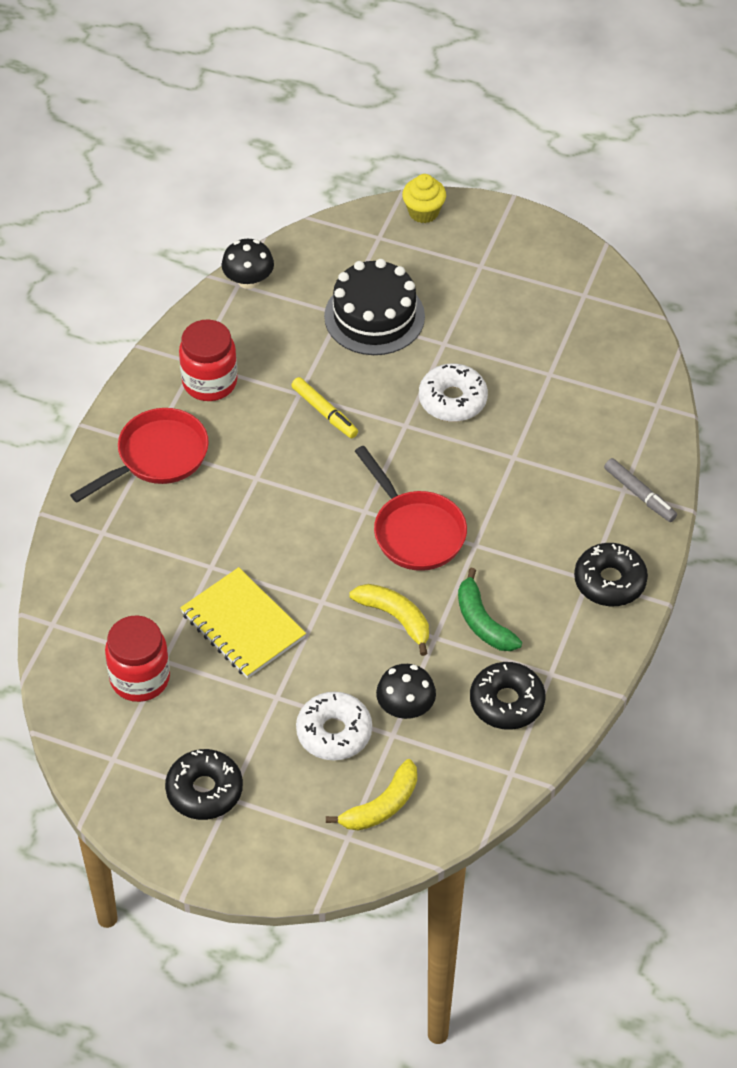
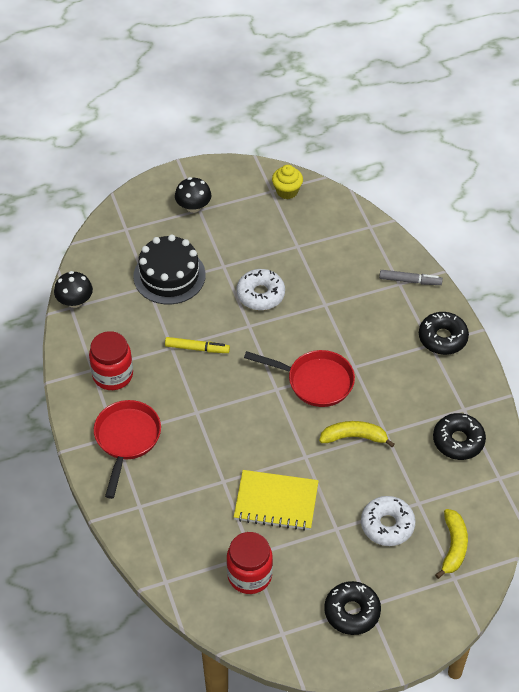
camera: 40 degrees left, 0 degrees up
(405, 707) = (410, 483): black mushroom -> black mushroom (193, 206)
(423, 212) = (137, 199): yellow cupcake -> yellow cupcake (287, 191)
(482, 622) = (401, 406): green banana -> none

